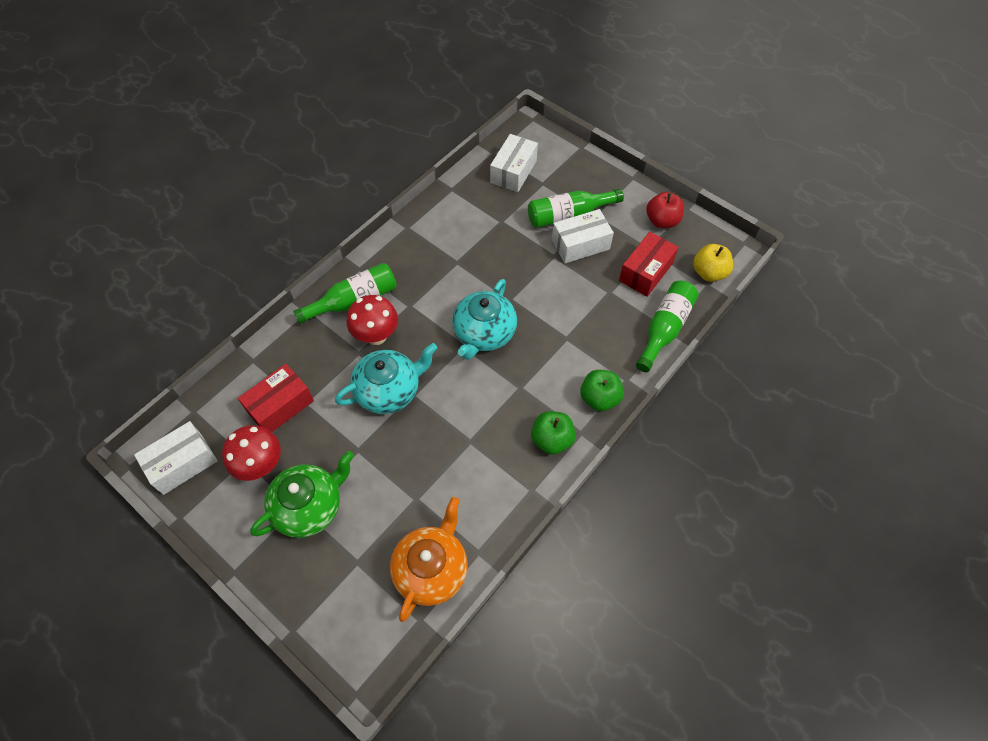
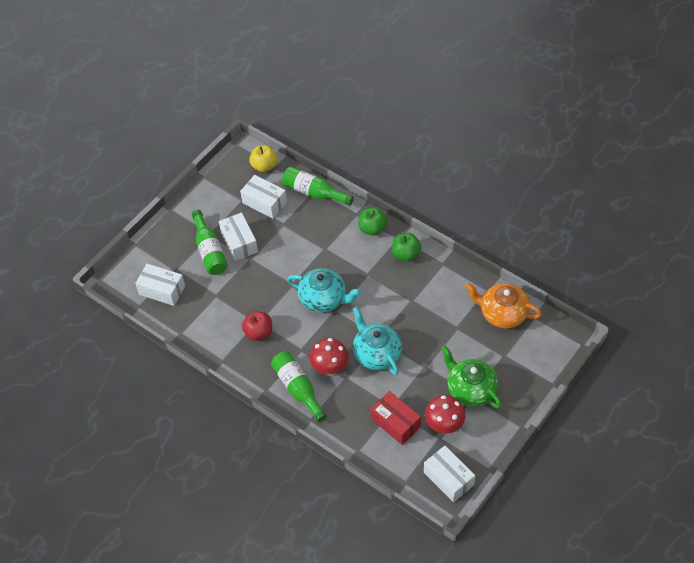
camera: 90 degrees left, 5 degrees down
(645, 272) = (264, 202): red box -> white box
(662, 221) = (216, 192): red apple -> red apple (258, 332)

